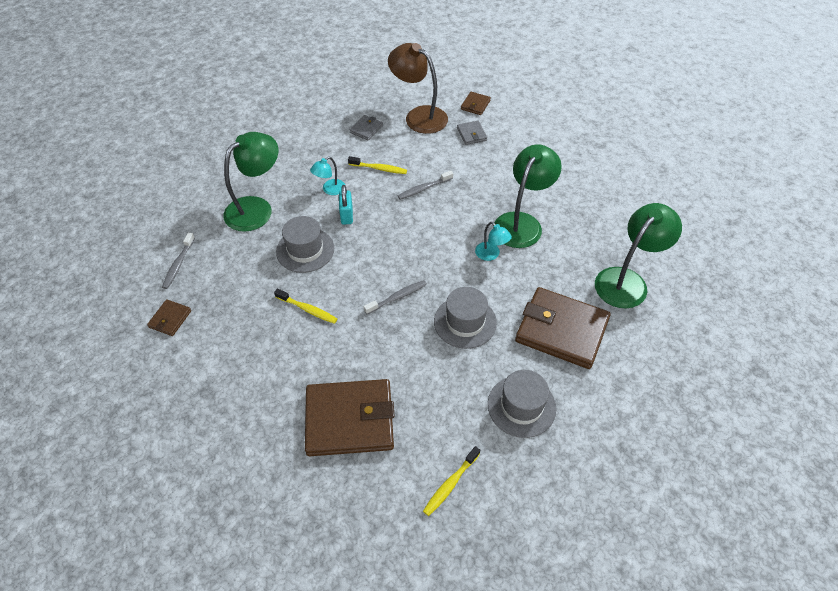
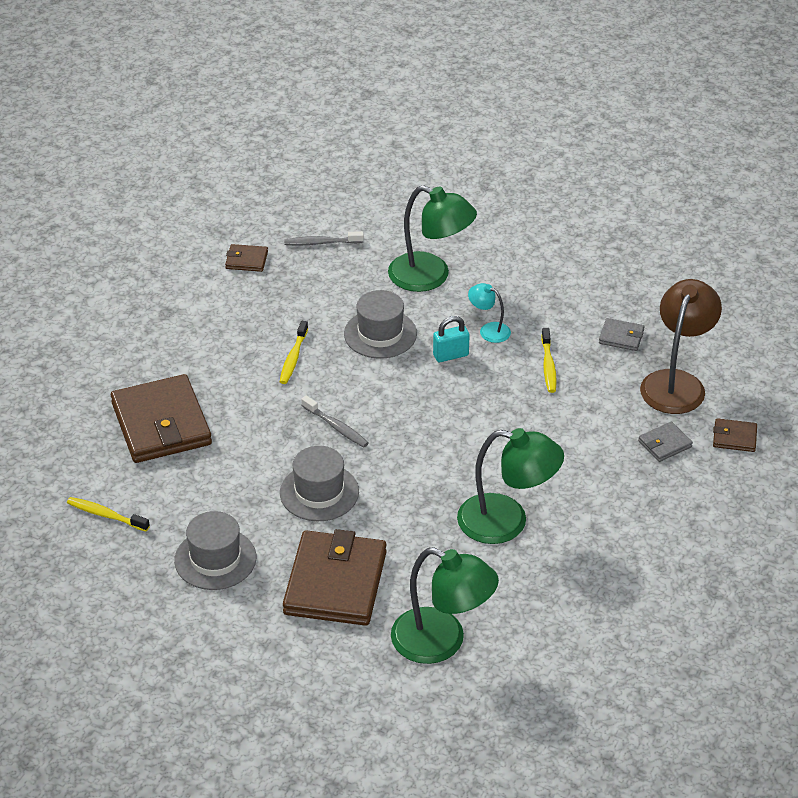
camera: 75 degrees right, 10 degrees down
(424, 189) = (529, 415): grey toothbrush -> none
(491, 255) = (436, 499): turquoise lamp -> none

